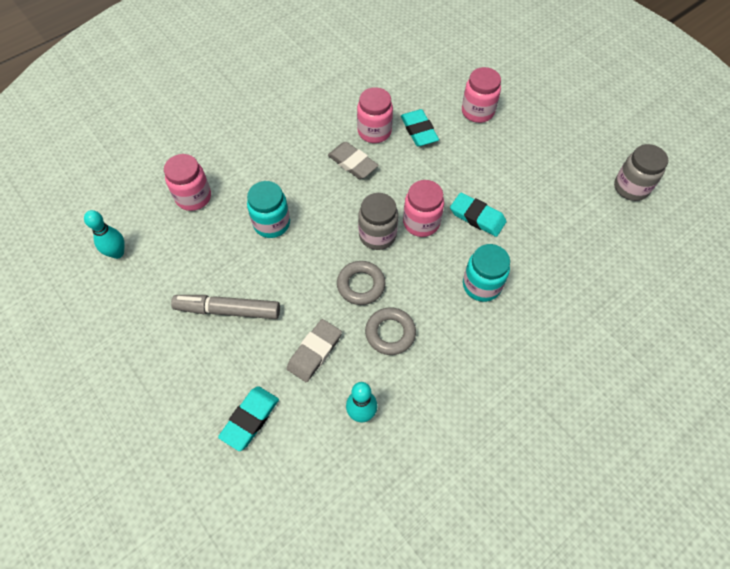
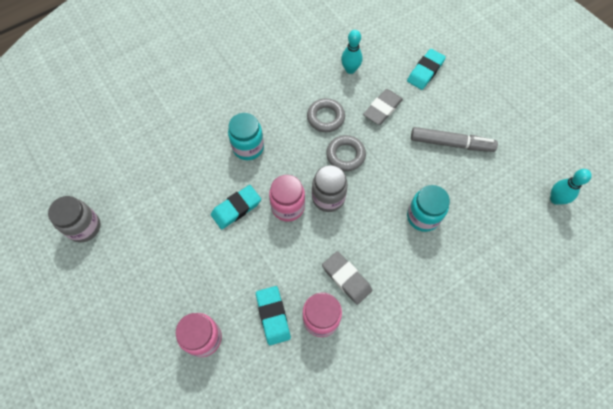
camera: 175 degrees left, 5 degrees up
(193, 197) = (500, 251): pink jar -> none
(477, 217) = (236, 208): turquoise eraser -> turquoise eraser turned 75 degrees counterclockwise

